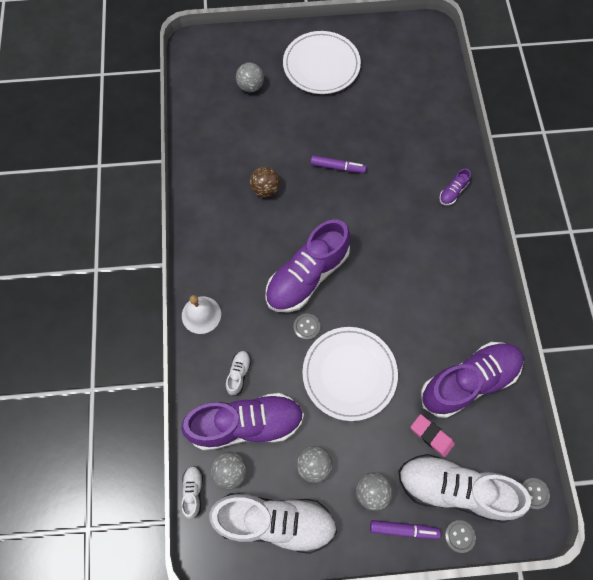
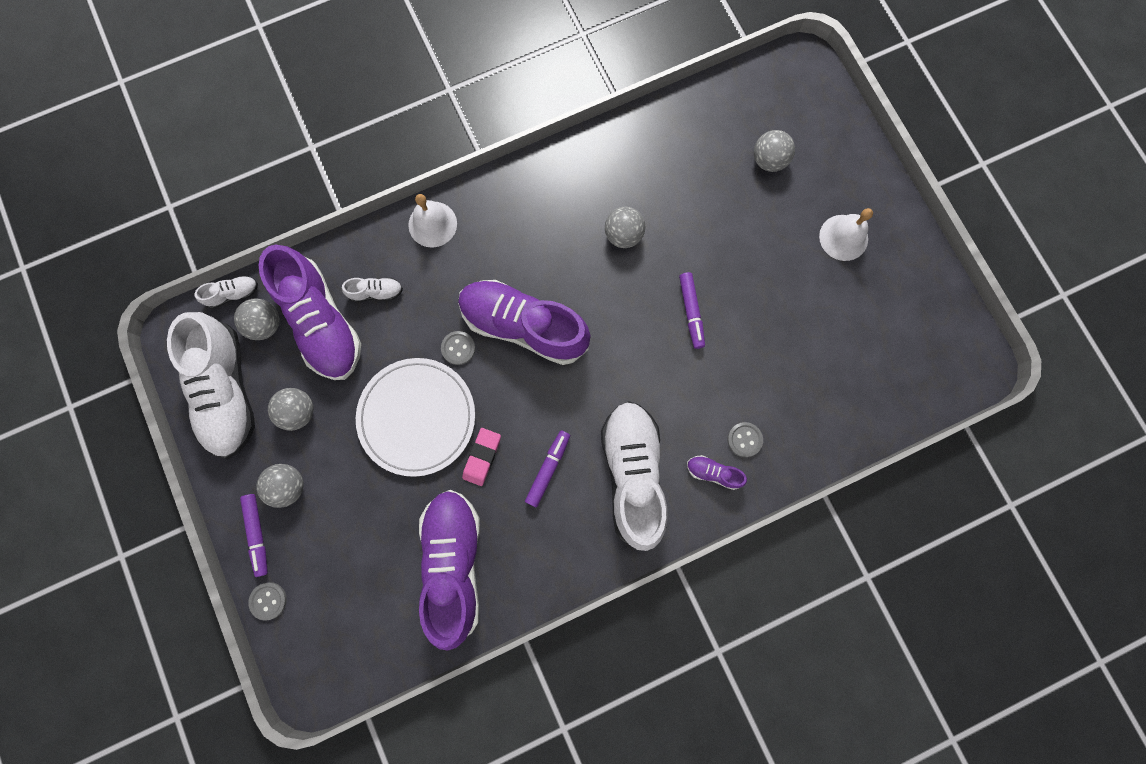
camera: 70 degrees right, 10 degrees up
(265, 189) = (623, 235): brown ball -> grey ball
(321, 65) = (843, 237): white plate -> white bell
(418, 294) = (548, 469): none -> purple marker
(431, 436) = (373, 536): pink eraser -> pink eraser (482, 457)
(454, 488) = (320, 581): white shoe -> white shoe (633, 474)
(468, 382) = (454, 563): purple shoe -> purple shoe turned 135 degrees counterclockwise
(533, 493) = (342, 677): grey button -> grey button (744, 439)

